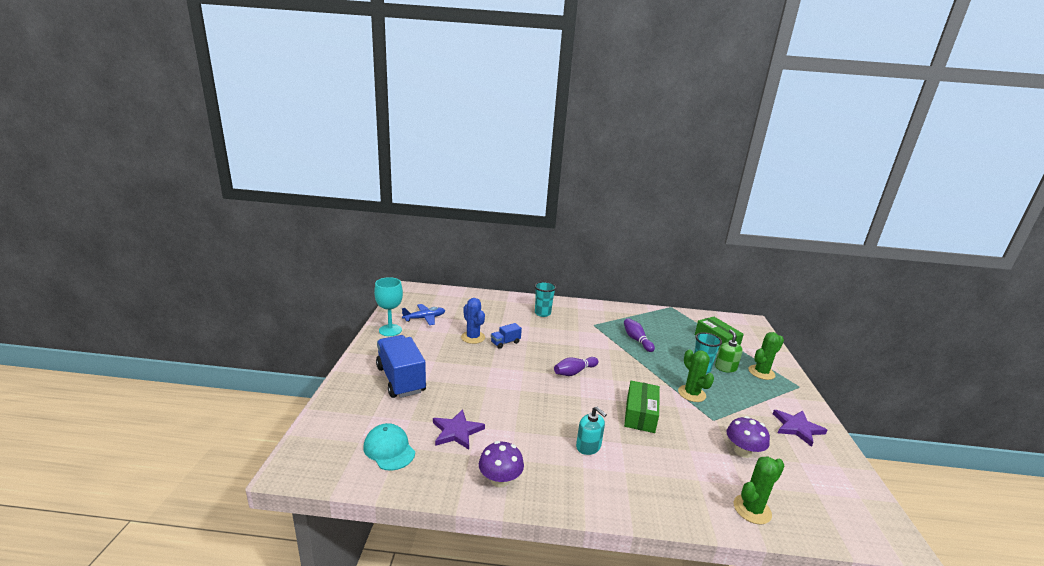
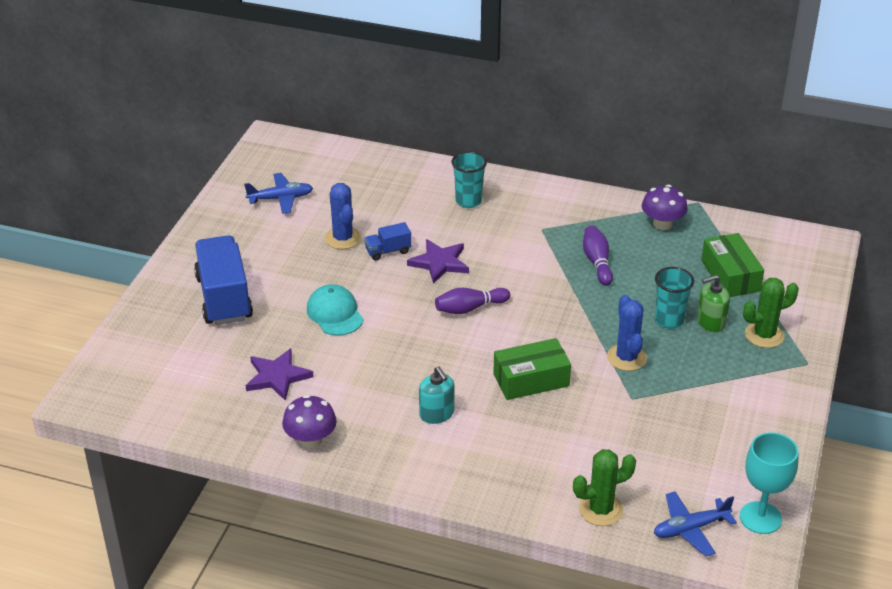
camera: 15 degrees right, 15 degrees up
(389, 449) = (191, 389): turquoise cap -> turquoise cap (335, 313)
(390, 330) = (226, 217): turquoise goblet -> turquoise goblet (760, 518)
(640, 414) = (531, 380): green box -> green box turned 45 degrees clockwise
(691, 393) = (626, 358): green cactus -> blue cactus
(725, 368) = (710, 322): green soap dispenser -> green soap dispenser turned 120 degrees counterclockwise
(743, 451) = (642, 443): purple mushroom -> purple mushroom (662, 224)
(797, 428) = (748, 422): purple star -> purple star (439, 263)
(825, 516) = (690, 528): none -> blue plane

